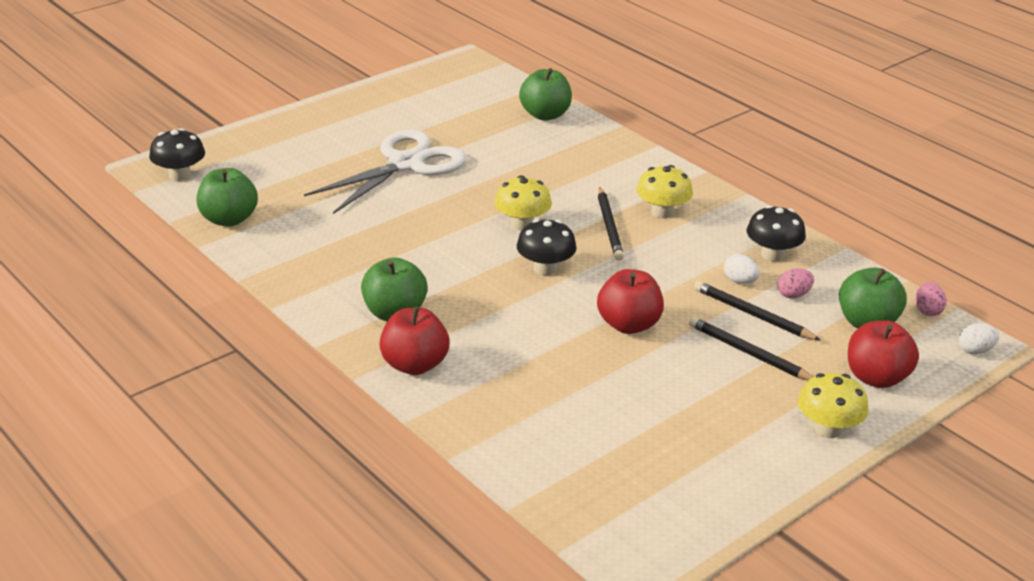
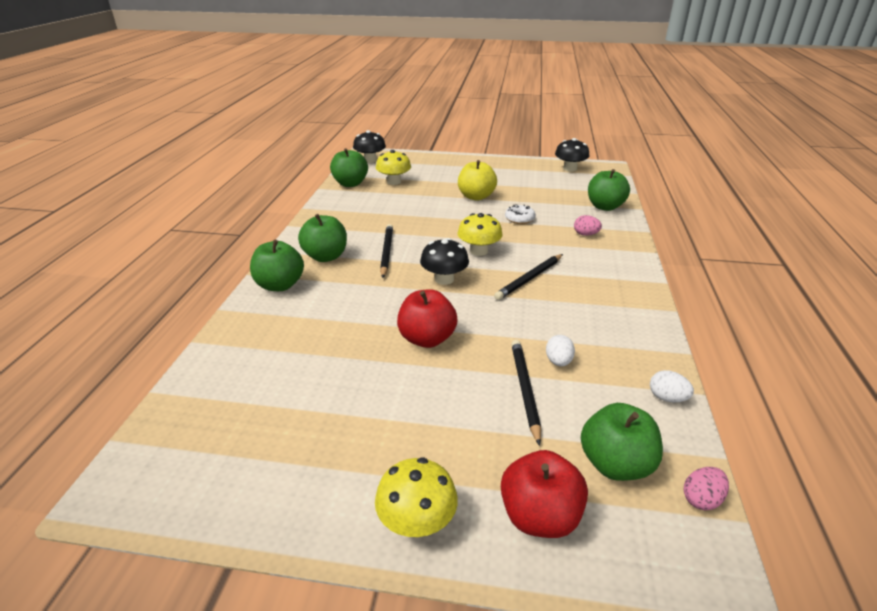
camera: 50 degrees right, 0 degrees up
(406, 164) = (476, 197): white scissors -> yellow apple
(414, 365) = (280, 285): red apple -> green apple
(495, 169) = (519, 219): none -> white donut
(662, 212) = (583, 289): yellow mushroom -> yellow mushroom (394, 182)
(749, 353) = (469, 414): black pencil -> black pencil (386, 252)
(772, 254) = (621, 360): black mushroom -> black mushroom (570, 169)
(793, 295) = (585, 398): pink egg -> pink egg (585, 234)
(975, 350) = (696, 579): white egg -> white egg (667, 398)

